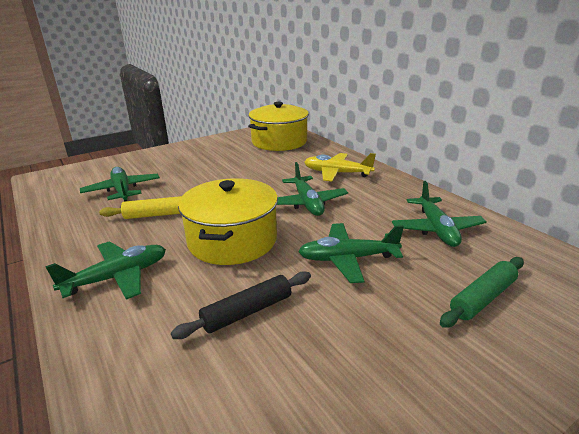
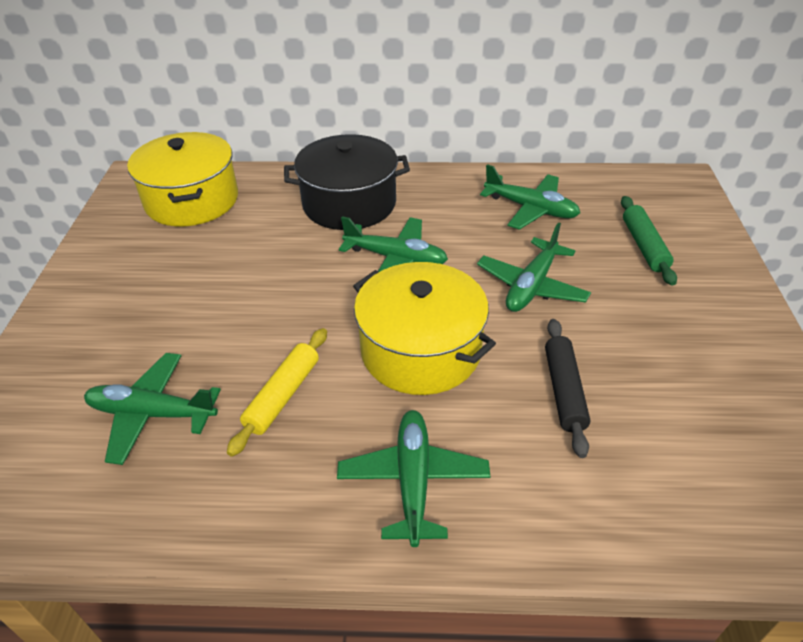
camera: 55 degrees left, 15 degrees up
(337, 173) = (349, 204): yellow plane -> black pot

